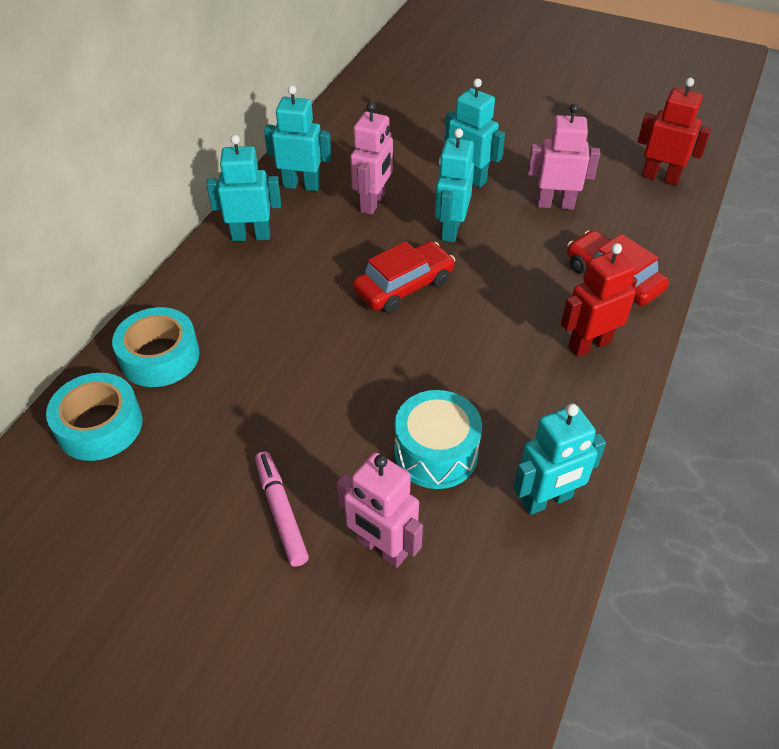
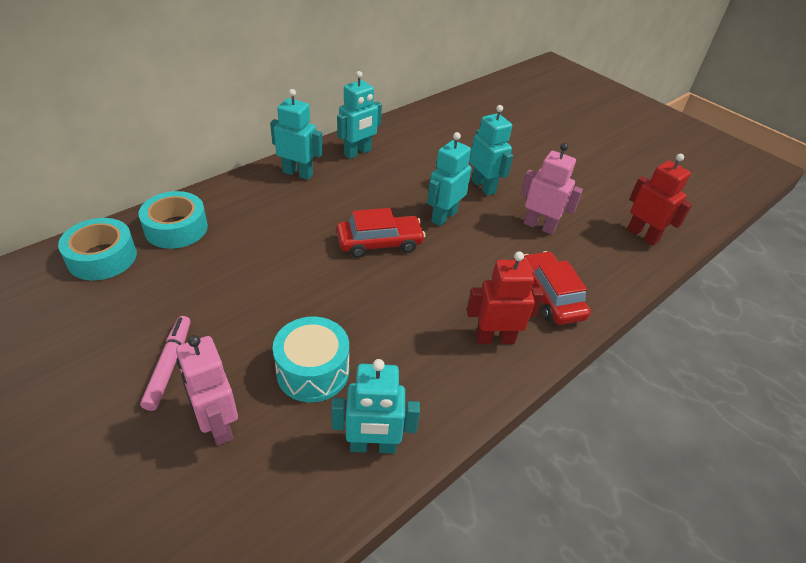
camera: 20 degrees right, 5 degrees down
(301, 185) = (358, 153): turquoise robot -> turquoise robot turned 105 degrees clockwise
(373, 203) = (399, 180): pink robot -> none

